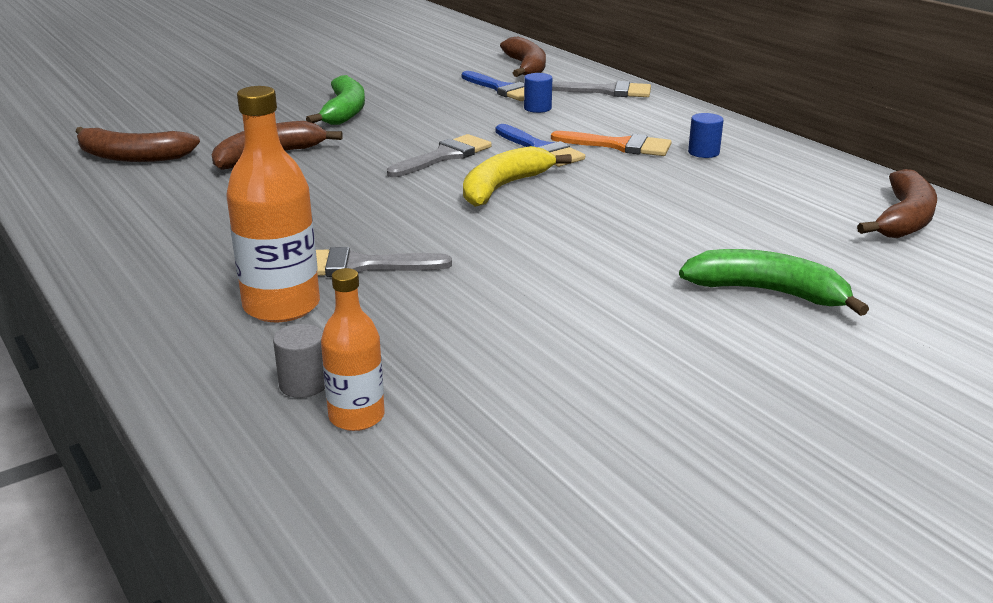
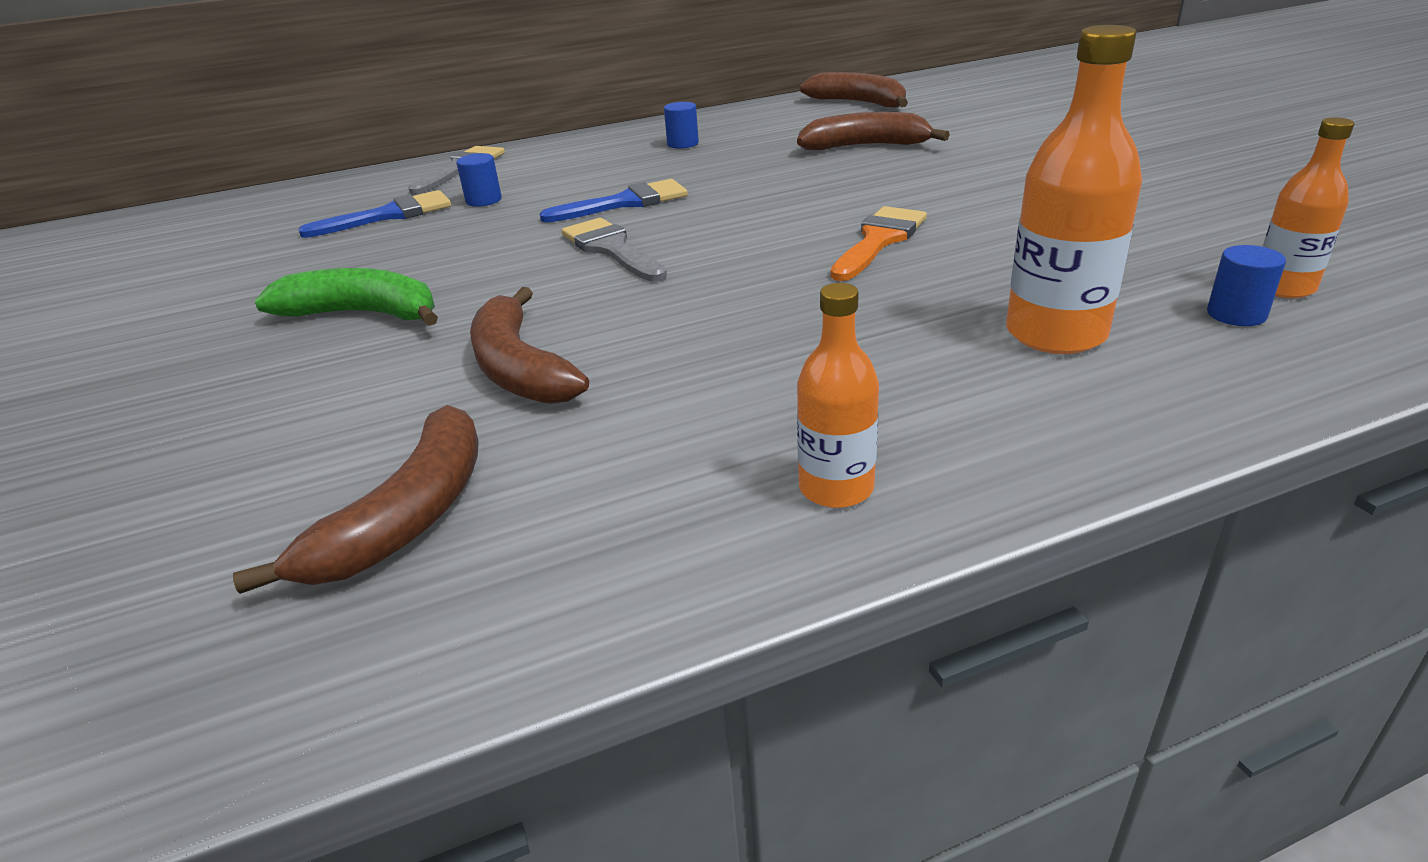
camera: 75 degrees left, 5 degrees up
(115, 241) = (836, 488): none -> orange bottle
(303, 384) = (1236, 314): grey cylinder -> blue cylinder
(359, 266) = (941, 292): grey brush -> none
(503, 187) = (732, 221): yellow banana -> none
(526, 67) = (315, 202): brown banana -> brown banana (865, 146)
(619, 146) = (640, 171): orange brush -> orange brush (879, 240)
(767, 292) = (992, 144): green banana -> none

